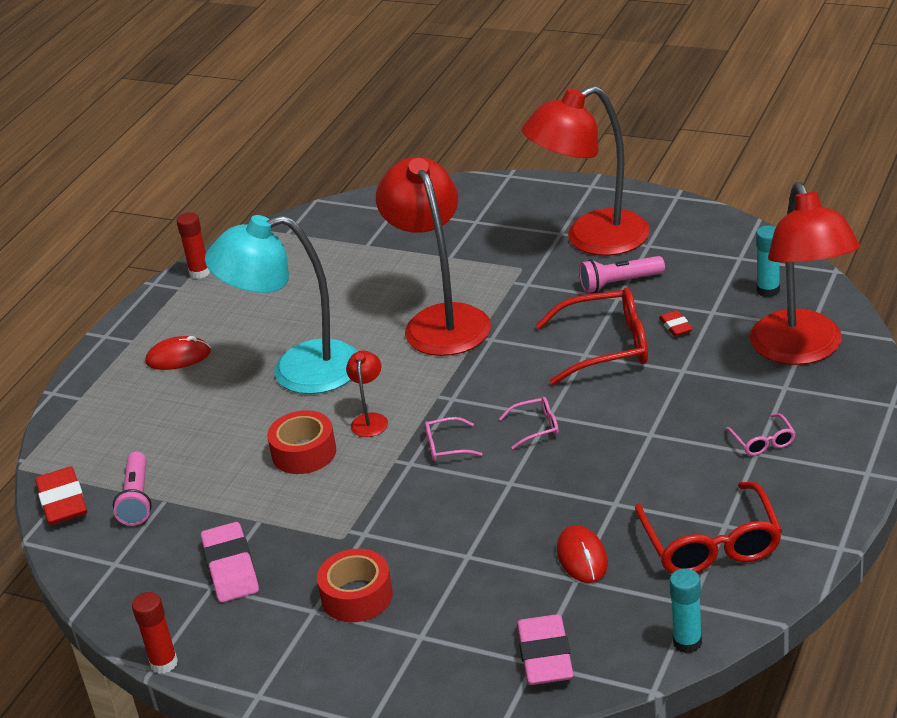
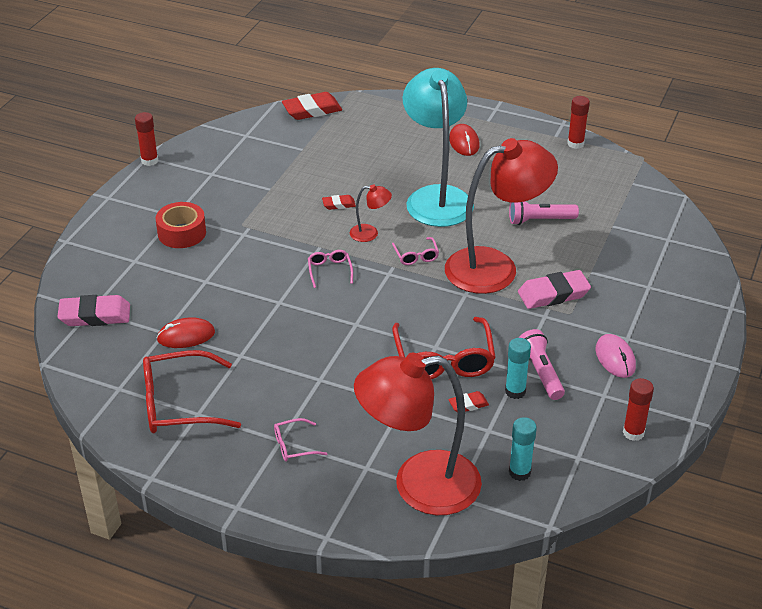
camera: 85 degrees right, 5 degrees up
(137, 499) = (306, 138): pink flashlight -> pink flashlight (539, 220)
(231, 568) = (227, 180): pink eraser -> pink eraser (553, 294)
(304, 452) = (338, 204): red tape -> red eraser
(536, 427) = (342, 317): pink glasses -> pink glasses (416, 256)
(592, 239) = (615, 358): red lamp -> pink mouse
(687, 642) = (81, 384): turquoise glue stick -> turquoise glue stick (515, 391)
(699, 228) = (633, 433): none -> red glue stick

